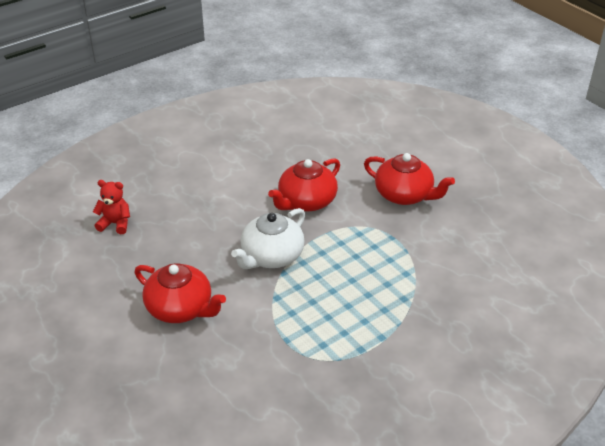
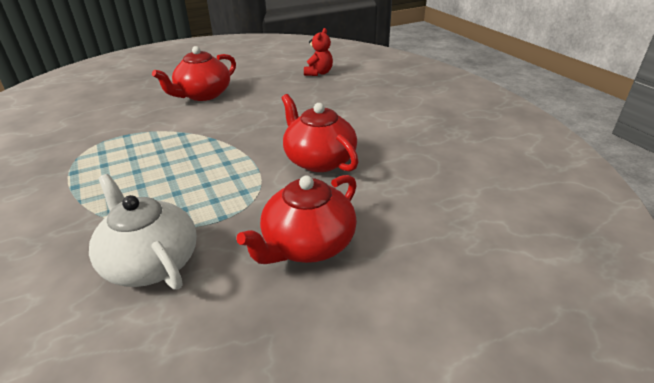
camera: 100 degrees right, 5 degrees down
(271, 256) = (239, 134): white teapot -> white teapot (151, 262)

